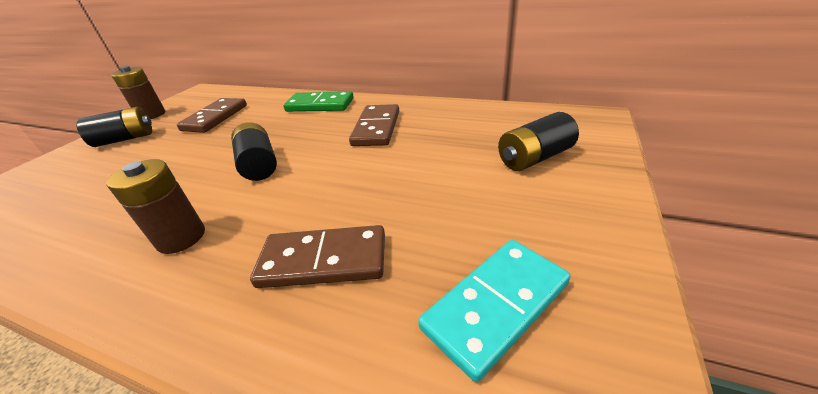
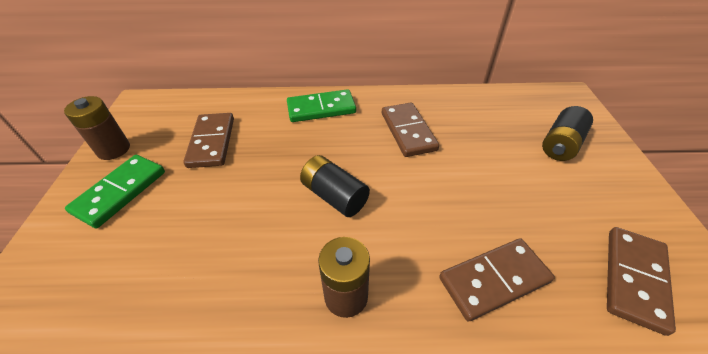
camera: 25 degrees left, 10 degrees up
(125, 139) = (120, 192): black battery -> green domino
(496, 306) = (634, 279): turquoise domino -> brown domino

